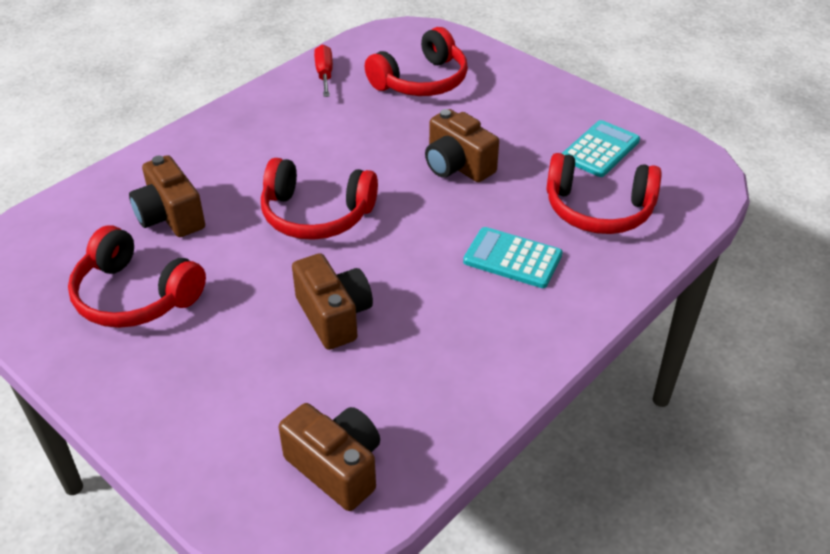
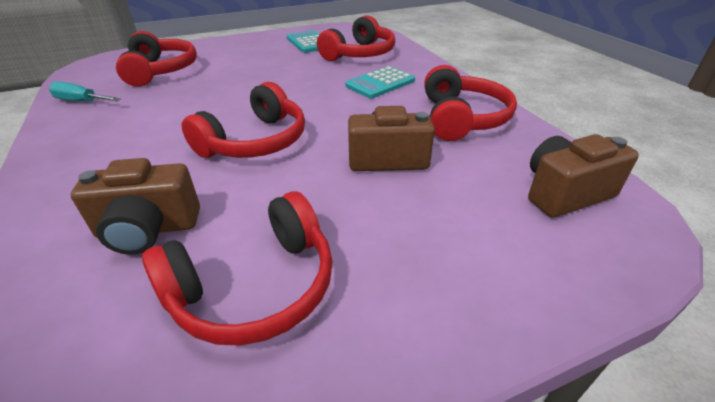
camera: 65 degrees left, 5 degrees down
(324, 74) = (81, 101): red screwdriver -> turquoise screwdriver
(457, 166) = (270, 79): brown camera -> none
(461, 356) = (462, 118): none -> red headphones

